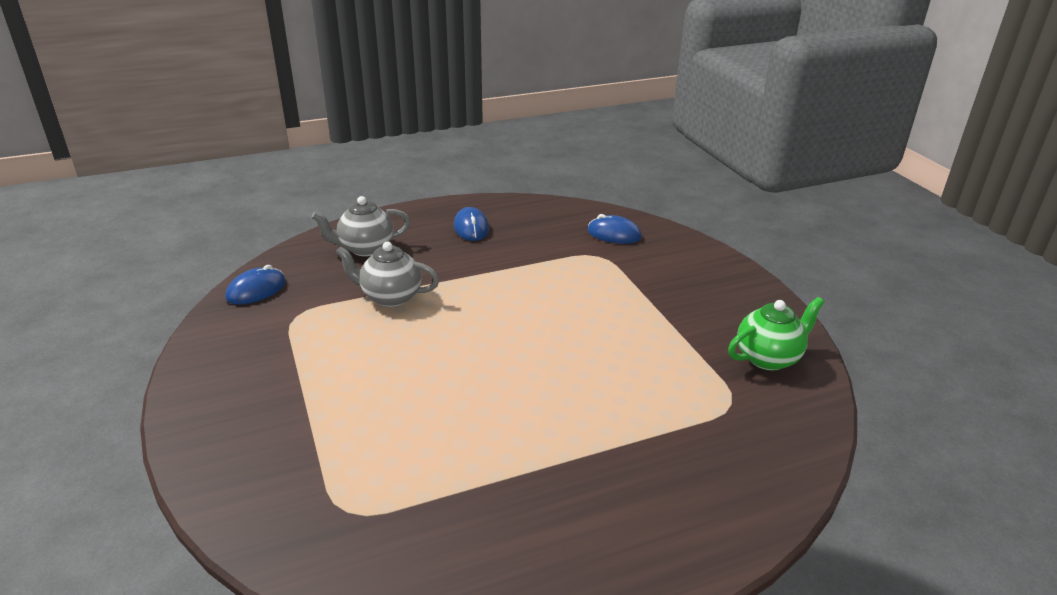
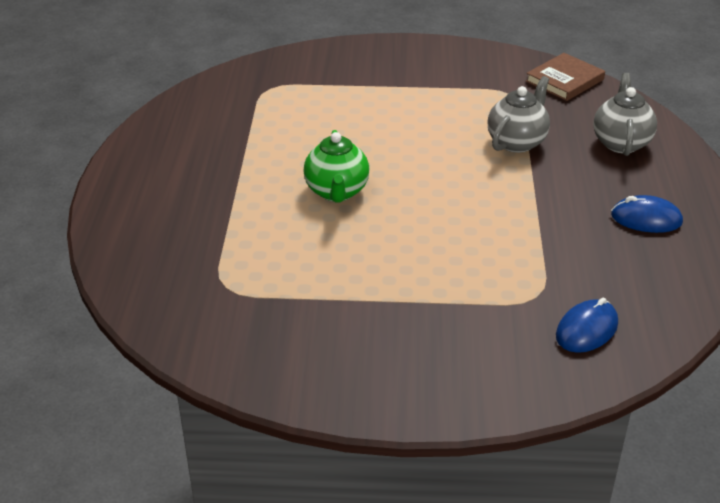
camera: 115 degrees right, 5 degrees up
(256, 290) = (564, 80): blue mouse -> brown book
(768, 358) = (265, 344): green teapot -> green teapot (337, 192)

